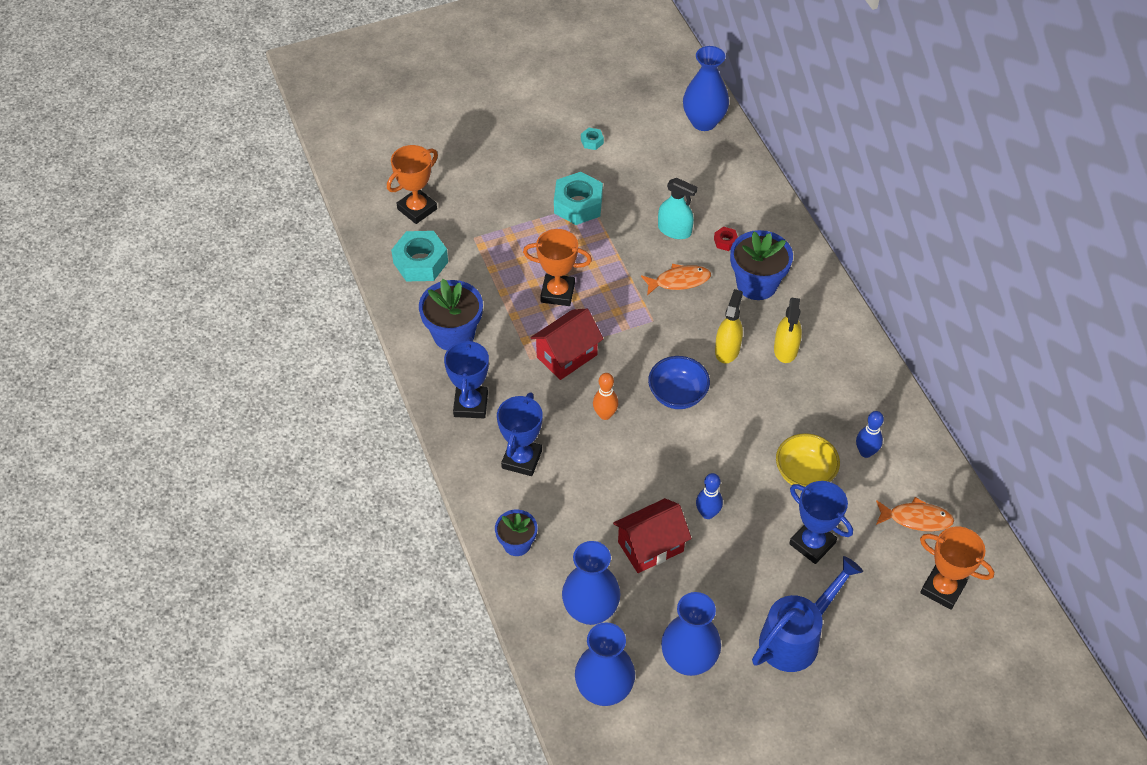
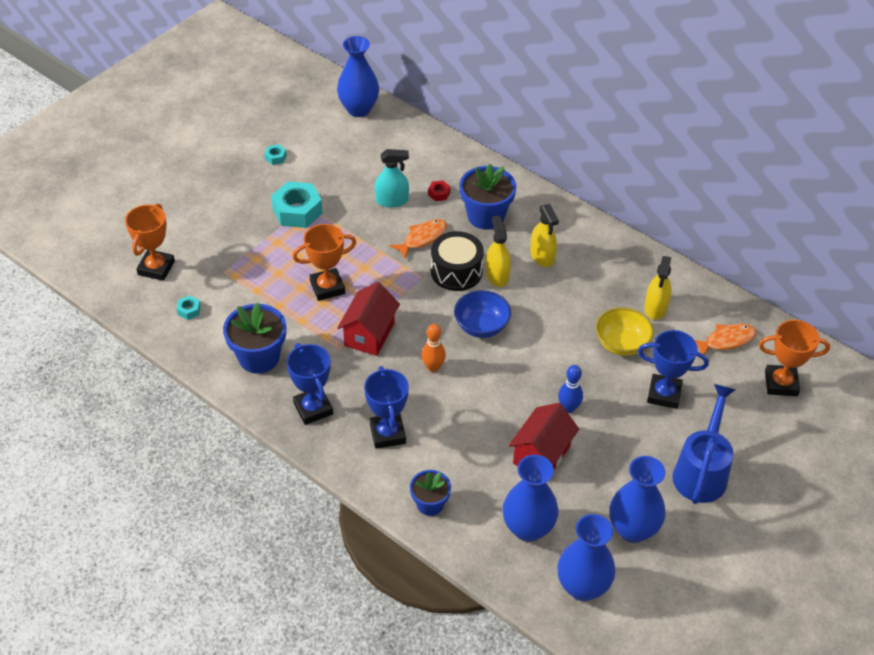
camera: 30 degrees left, 5 degrees down
(420, 262) = (189, 310): turquoise nut -> turquoise nut, size x0.45
(690, 329) = (456, 271): none -> black drum
(865, 452) = (655, 308): blue bowling pin -> yellow spray bottle

